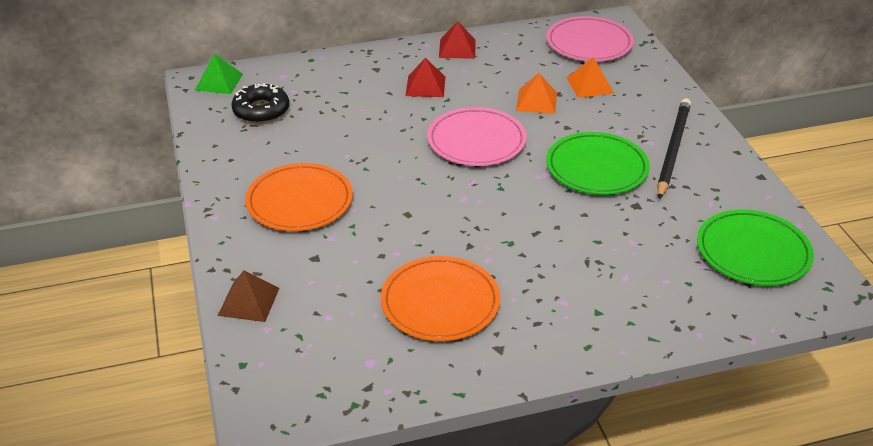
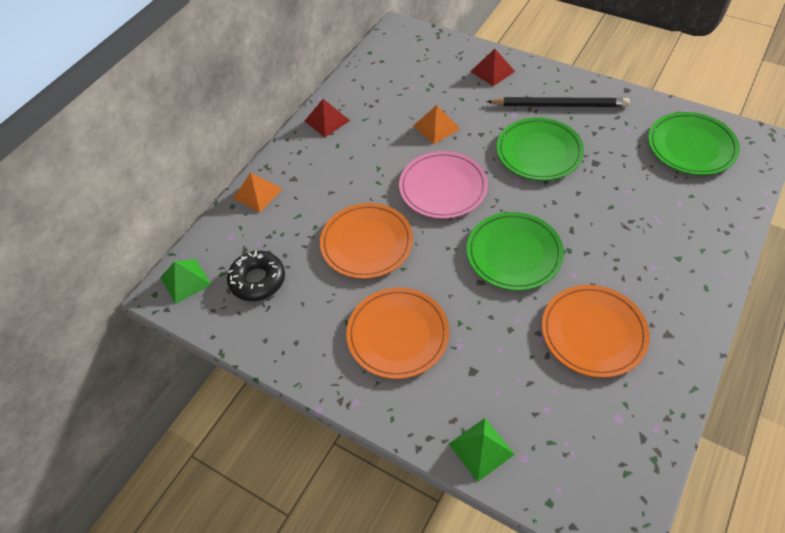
camera: 40 degrees left, 15 degrees up
(248, 301) = (481, 449): brown pyramid -> green pyramid
(364, 137) = (367, 243): none -> orange plate
(425, 86) = (348, 168): red pyramid -> red pyramid (492, 71)
(462, 215) = (514, 253): none -> green plate
(589, 43) = (406, 57): pink plate -> none
(590, 85) = (451, 90): orange pyramid -> orange pyramid (257, 193)
(673, 149) = (559, 105): black pencil -> black pencil turned 120 degrees clockwise

